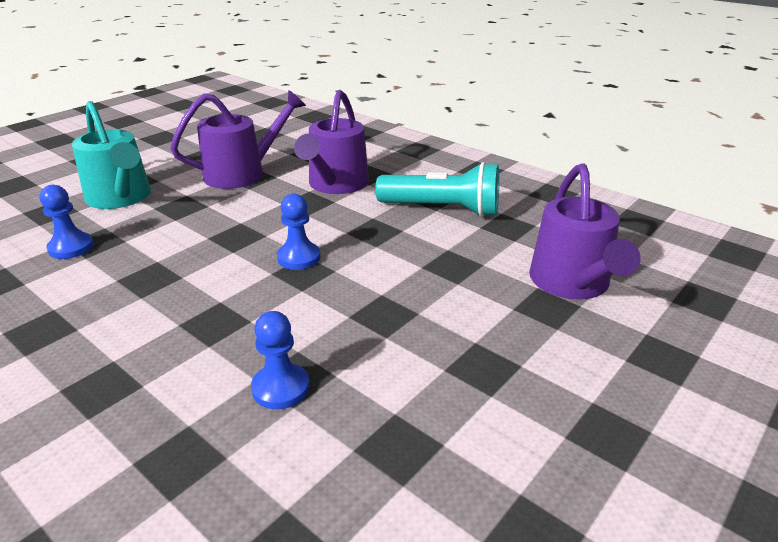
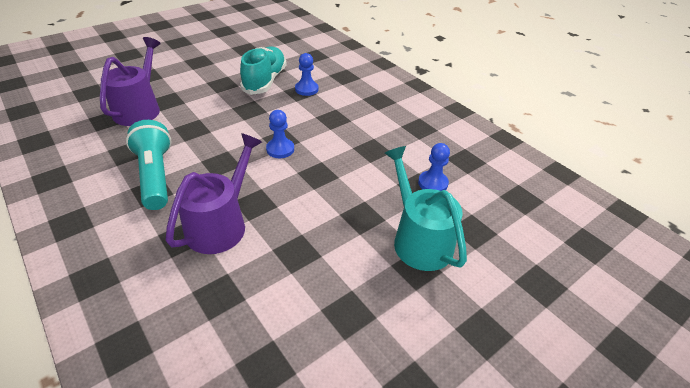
camera: 170 degrees left, 10 degrees up
(242, 173) = (305, 262): purple watering can -> none
(391, 395) = (265, 81): none -> turquoise shoe
(442, 209) = (155, 176): turquoise flashlight -> turquoise flashlight turned 45 degrees clockwise

